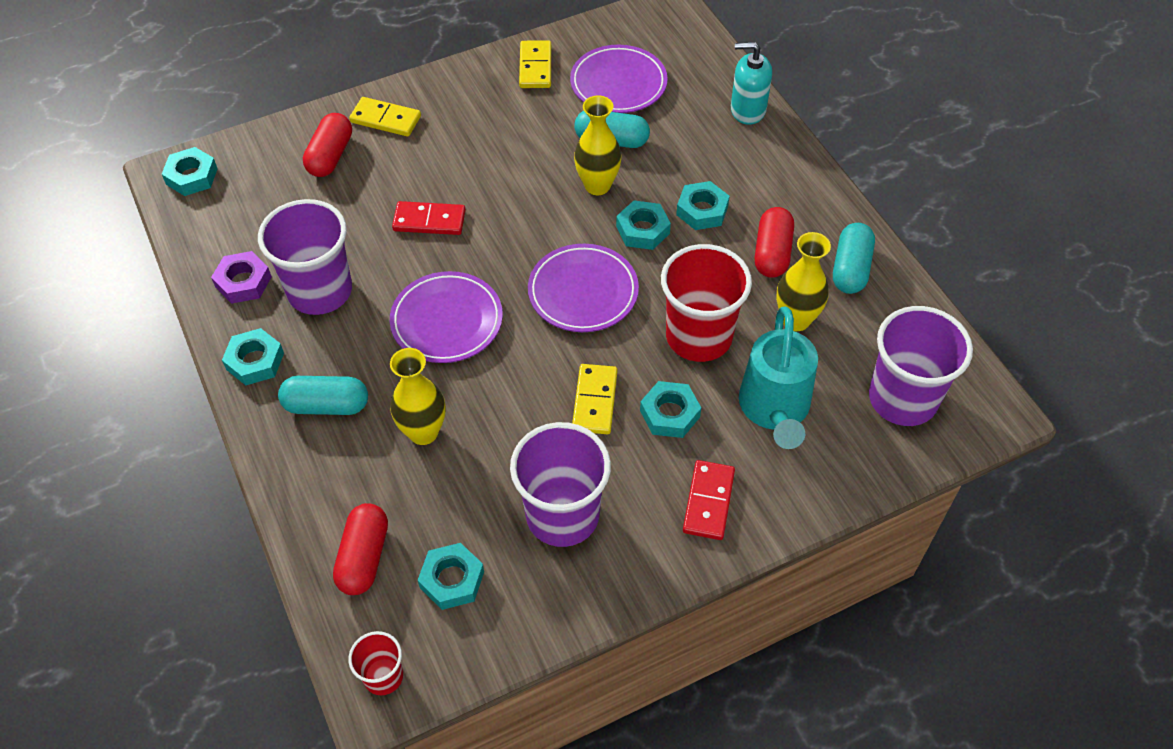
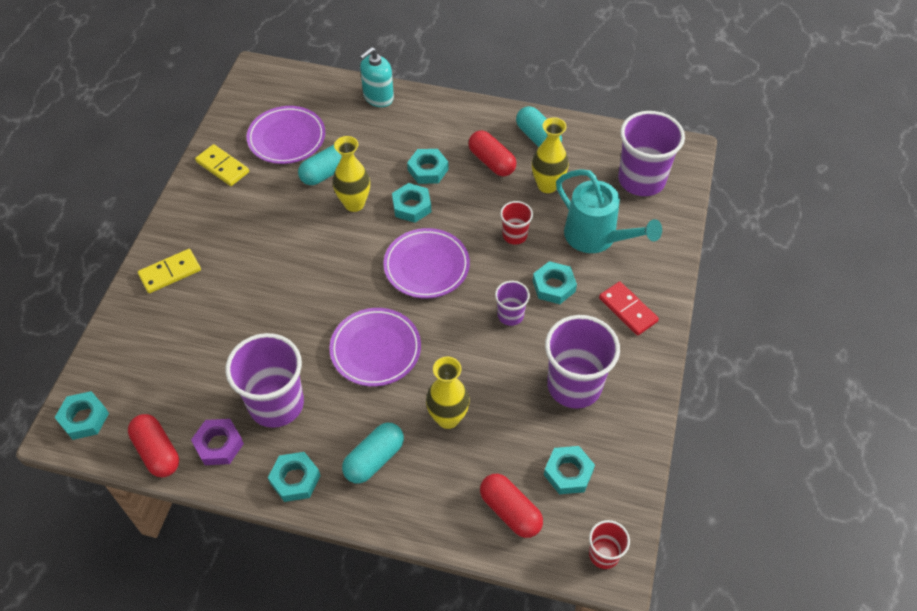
camera: 50 degrees left, 0 degrees up
(330, 156) = (165, 324): red capsule -> red capsule (157, 452)
(429, 221) = (285, 306): red domino -> none
(594, 401) = (510, 315): yellow domino -> purple cup
(699, 336) = (514, 235): red cup -> red cup, size x0.50

